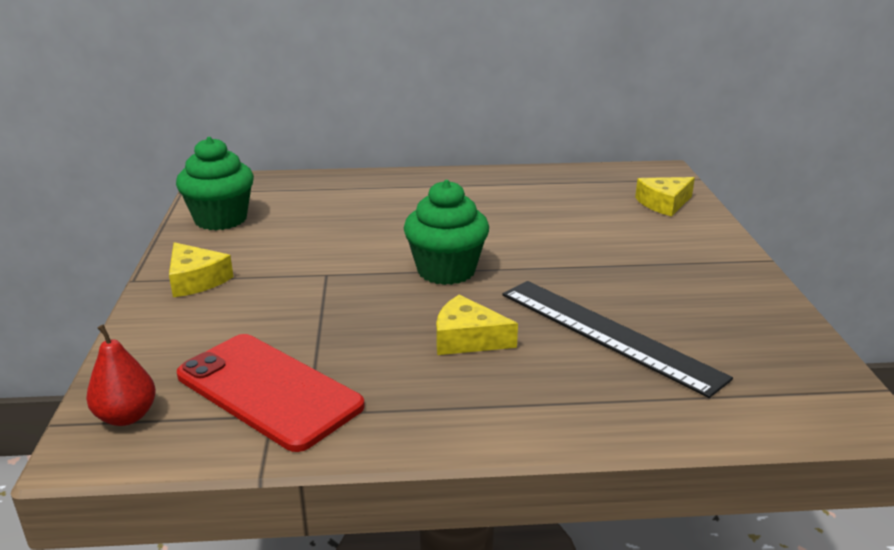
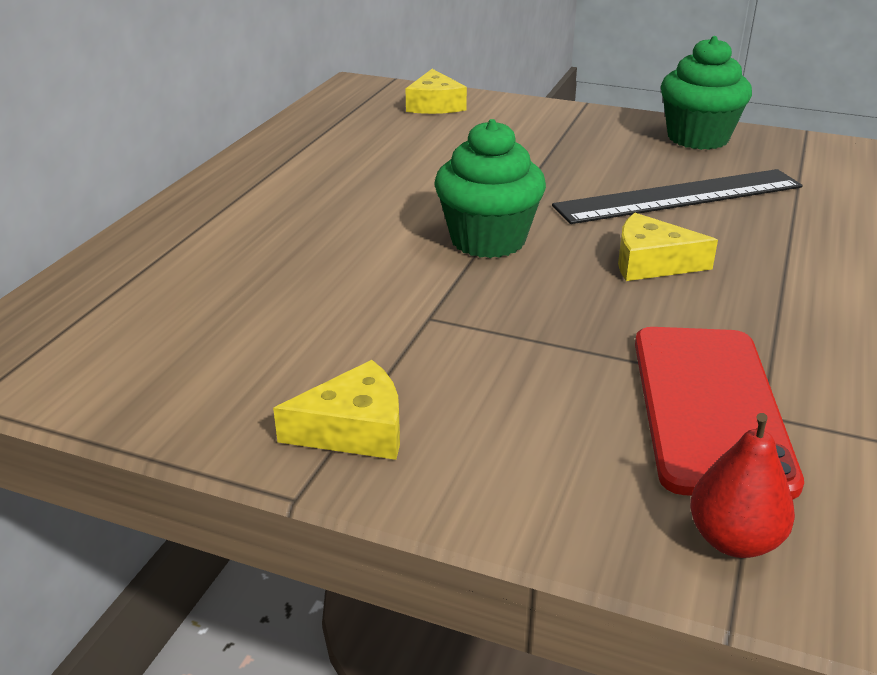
camera: 65 degrees left, 5 degrees up
(221, 219) = (146, 377): green cupcake -> green cupcake (698, 138)
(269, 390) = (709, 408): red phone -> red phone turned 60 degrees counterclockwise
(467, 339) = (651, 263): yellow cheese -> yellow cheese turned 60 degrees clockwise

